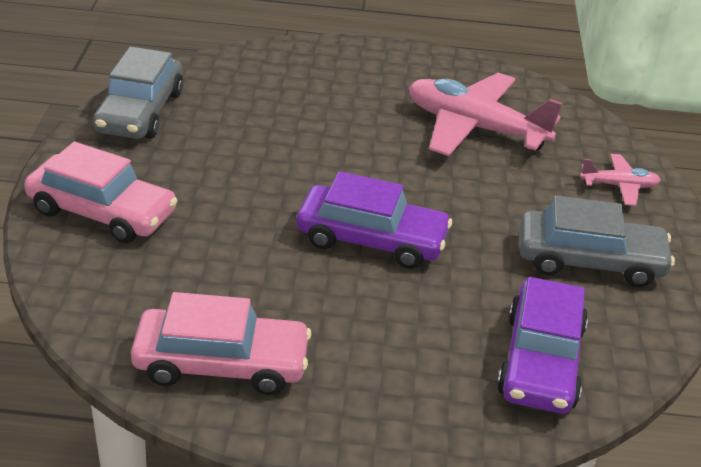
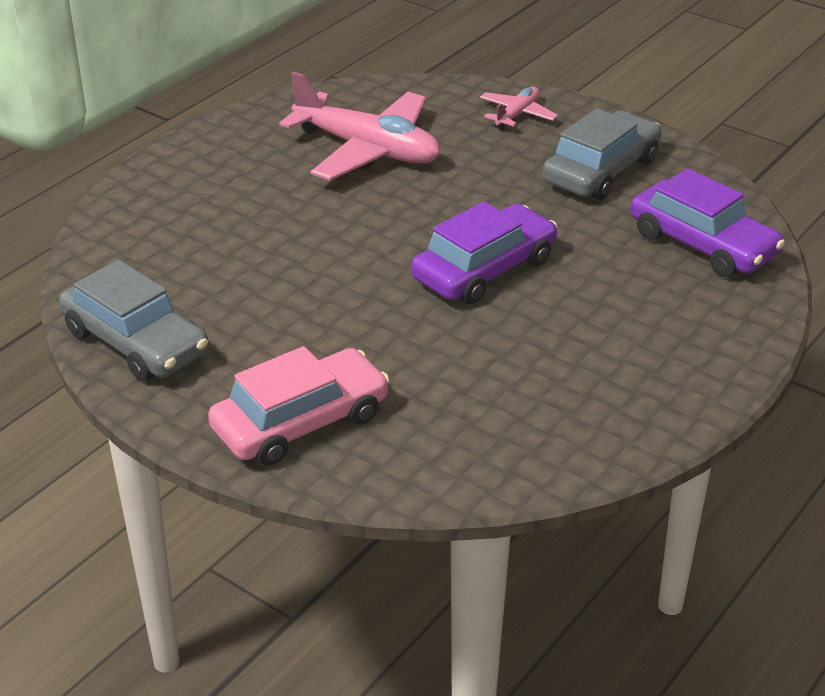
camera: 55 degrees left, 0 degrees up
(221, 364) = (592, 414): pink car -> none
(475, 128) = (367, 150): pink plane -> pink plane turned 120 degrees counterclockwise

